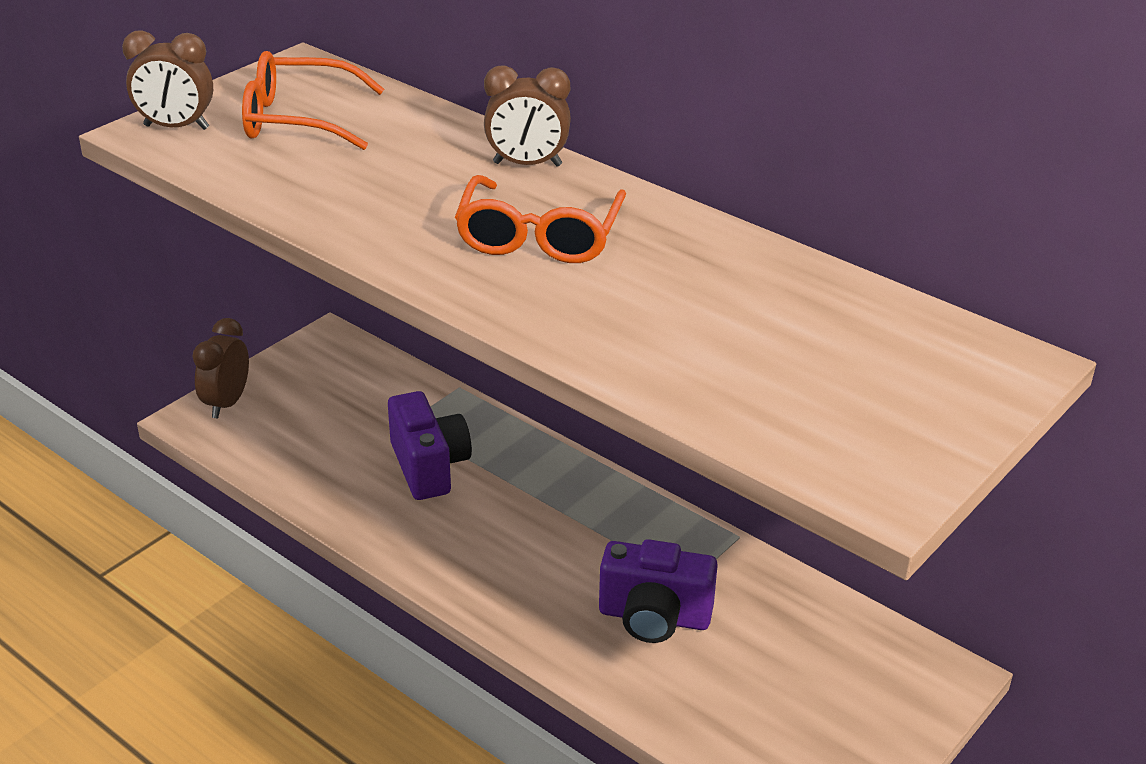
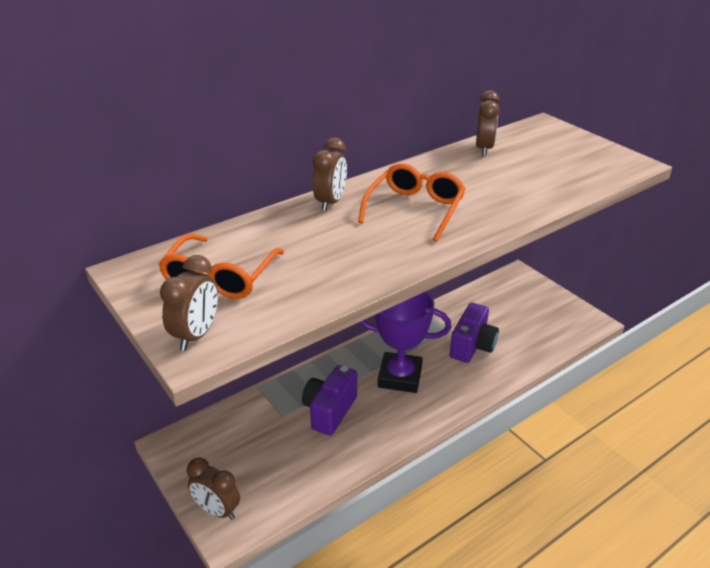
camera: 75 degrees left, 0 degrees up
(429, 467) = (329, 411): purple camera -> purple camera turned 60 degrees counterclockwise
(533, 532) = (400, 377): none -> purple trophy
(539, 237) = (415, 209): orange glasses -> orange glasses turned 90 degrees counterclockwise
(824, 290) = (484, 149): none -> brown clock

